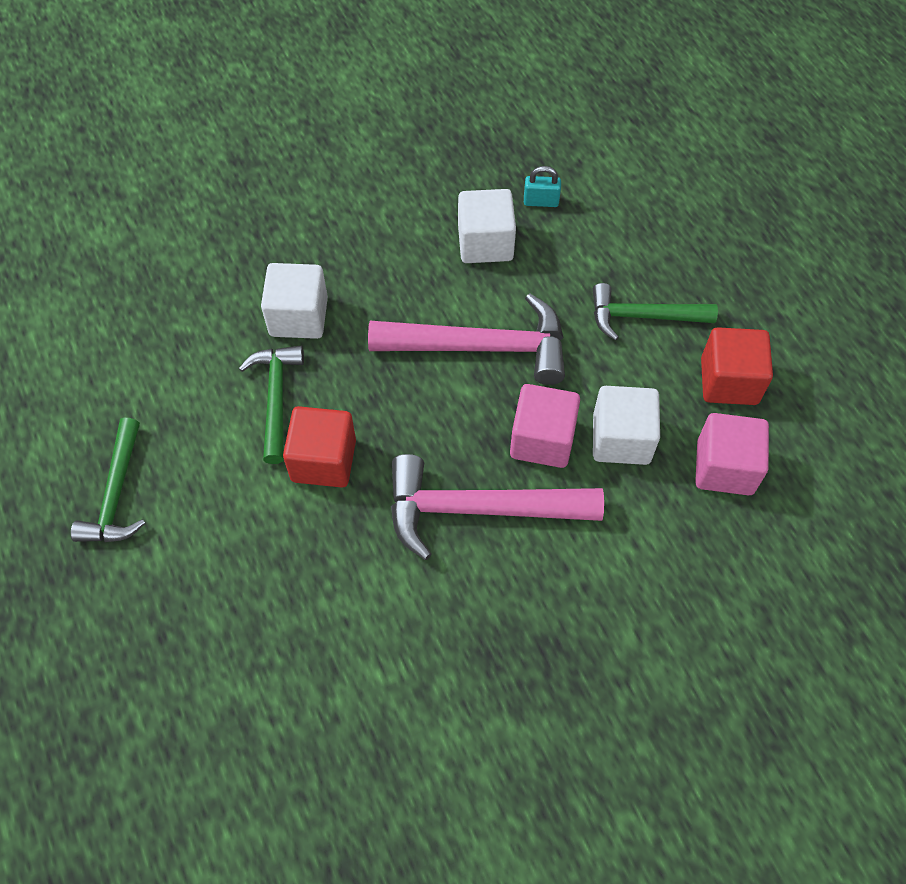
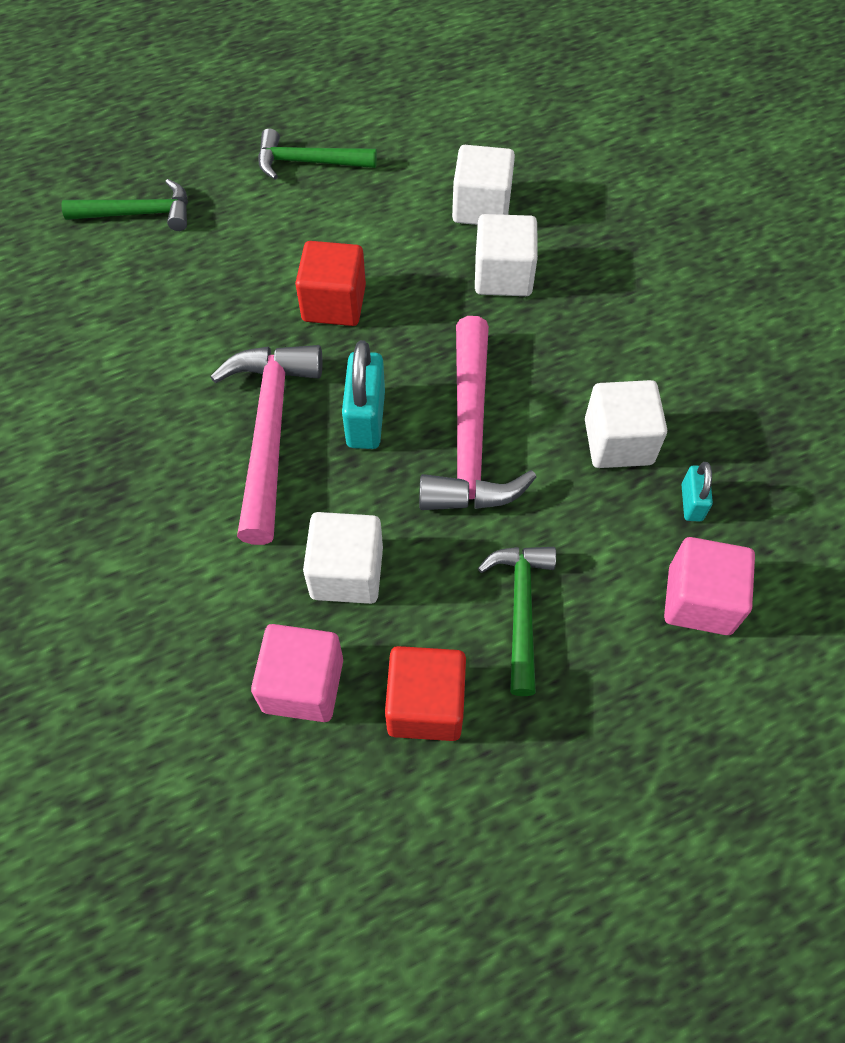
camera: 90 degrees right, 0 degrees up
(207, 332) = (481, 207): none -> white cube
(276, 398) = (405, 263): green hammer -> green hammer (138, 213)
(463, 428) = (366, 419): none -> turquoise padlock
(542, 440) = (349, 492): pink cube -> pink cube (699, 600)

